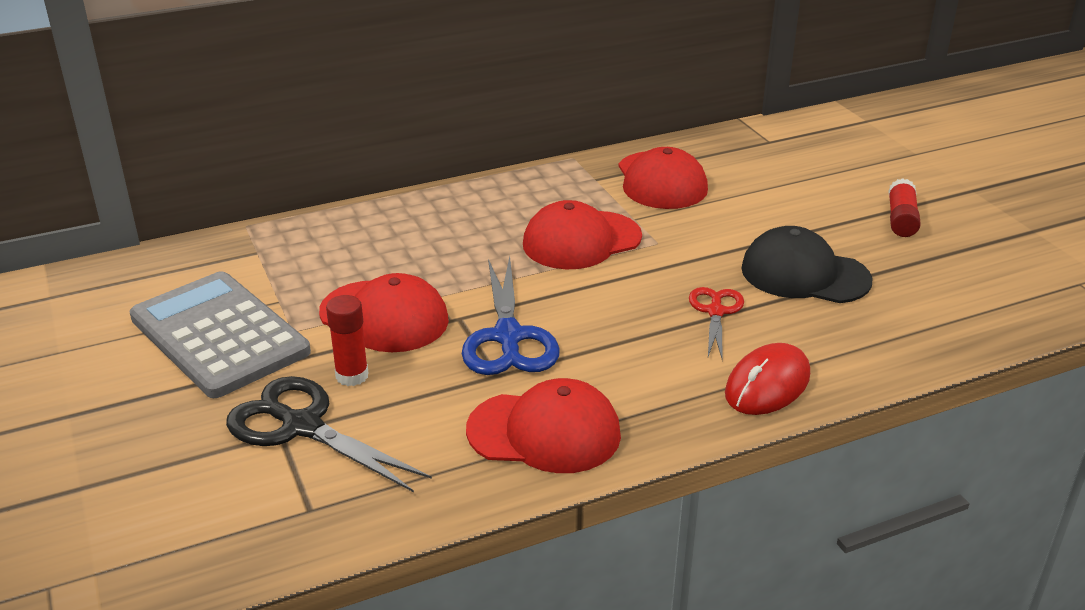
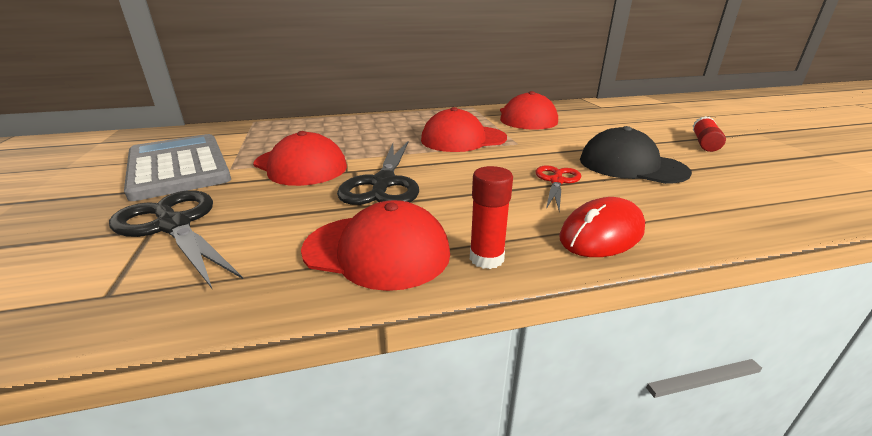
camera: 10 degrees right, 5 degrees down
(352, 376) = (246, 196): red glue stick -> red glue stick (486, 258)
(508, 337) = (383, 183): blue scissors -> black scissors

